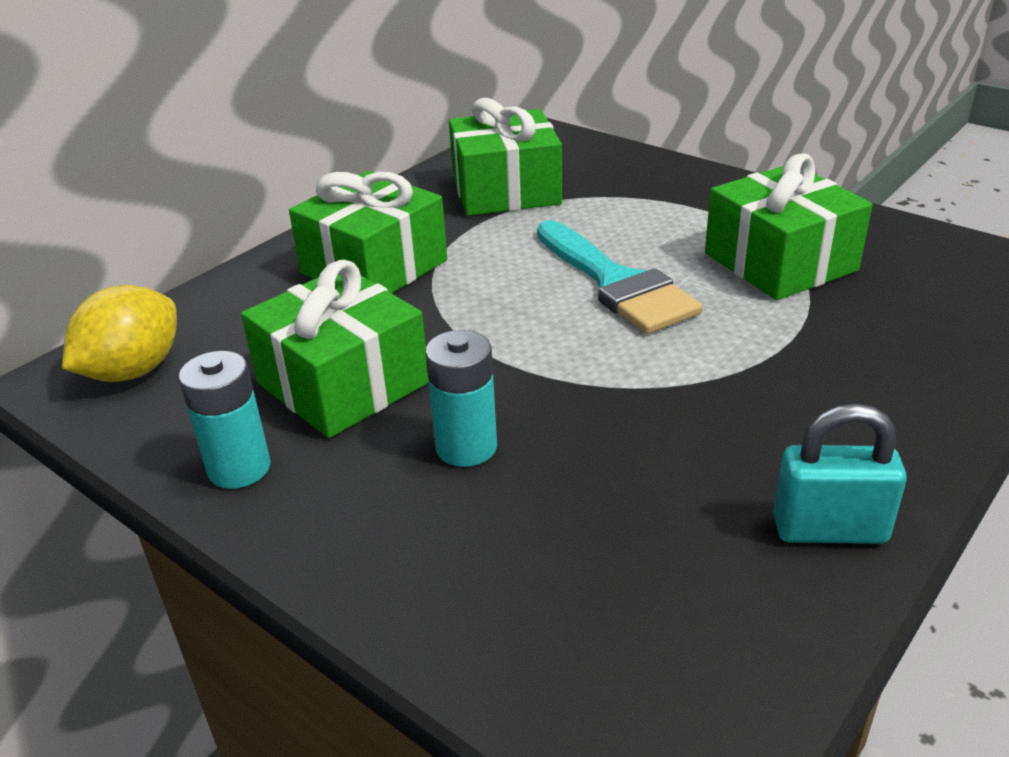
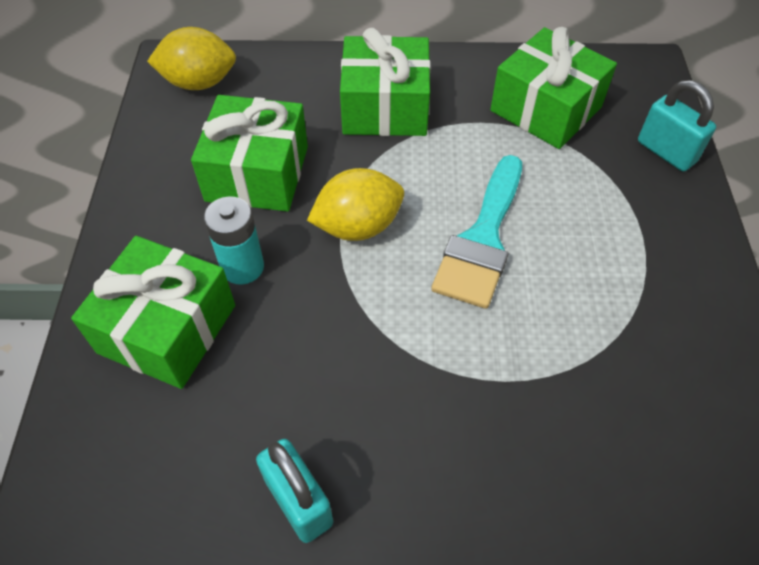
camera: 50 degrees right, 20 degrees up
(239, 468) = (154, 182): turquoise battery -> none
(509, 346) = (358, 226): none -> yellow lemon
(630, 163) = (666, 152): none -> turquoise padlock
(780, 262) = (609, 322): green gift -> green gift (167, 329)

